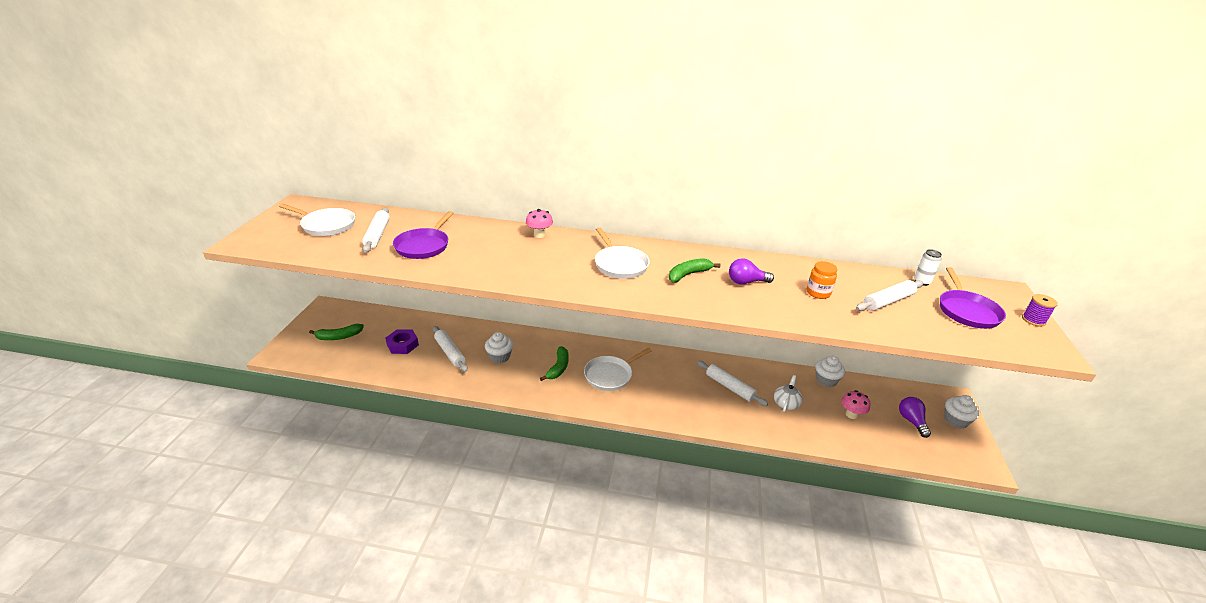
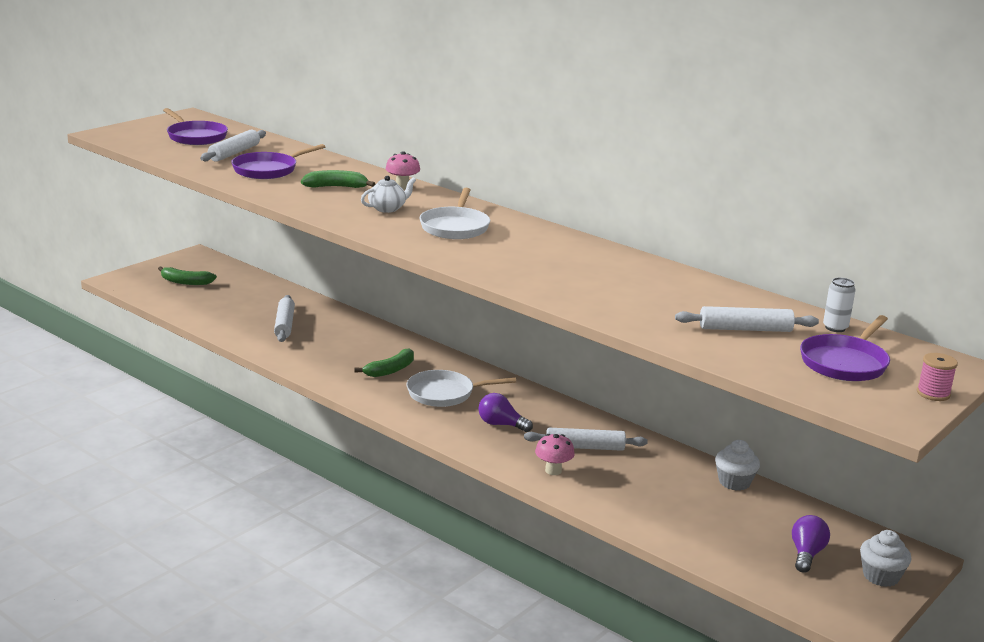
camera: 30 degrees right, 10 degrees down
(326, 225) = (195, 137): white pan -> purple pan
(402, 345) = (242, 305): purple nut -> none
(499, 357) = (334, 343): white cupcake -> none
(688, 274) = (523, 251): green banana -> green banana (336, 187)
(729, 387) = (584, 447): white rolling pin -> white rolling pin turned 75 degrees counterclockwise
(746, 282) = (584, 273): purple light bulb -> purple light bulb (501, 424)
(786, 403) = (641, 483): white teapot -> white teapot (387, 208)
(818, 293) = (661, 301): orange jar -> none
(851, 414) = (722, 521): pink mushroom -> pink mushroom (553, 470)
(1033, 320) = (933, 393): purple spool -> pink spool

